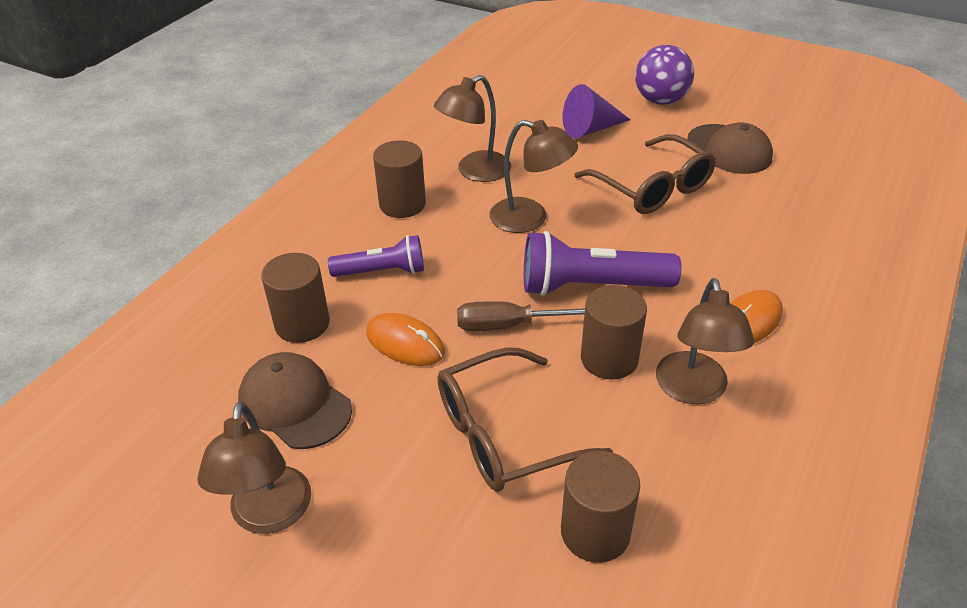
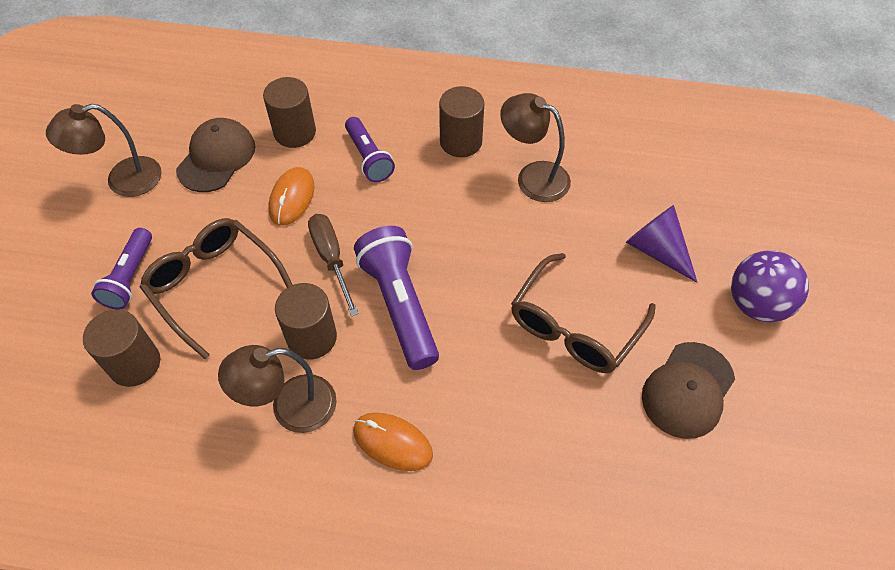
camera: 70 degrees right, 15 degrees up
(452, 524) = (130, 277): none -> purple flashlight
(530, 219) = (478, 237): brown lamp -> none

